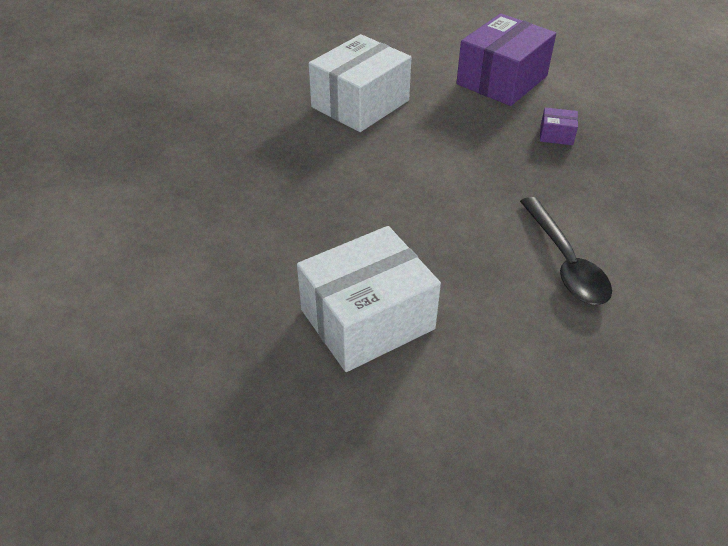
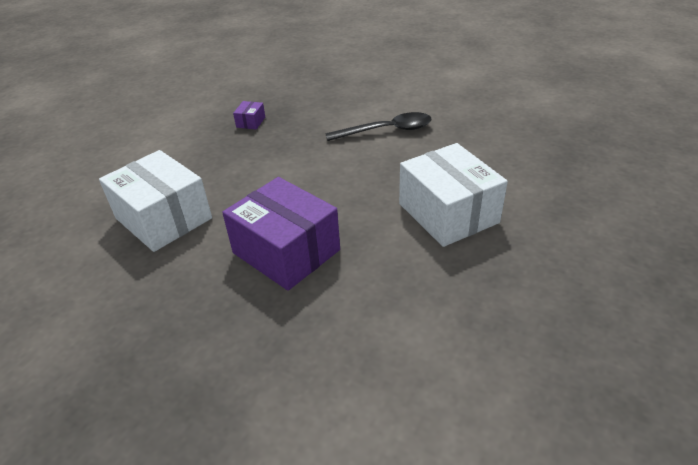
camera: 85 degrees left, 5 degrees down
(502, 80) = (165, 139): purple box -> purple box (286, 251)

